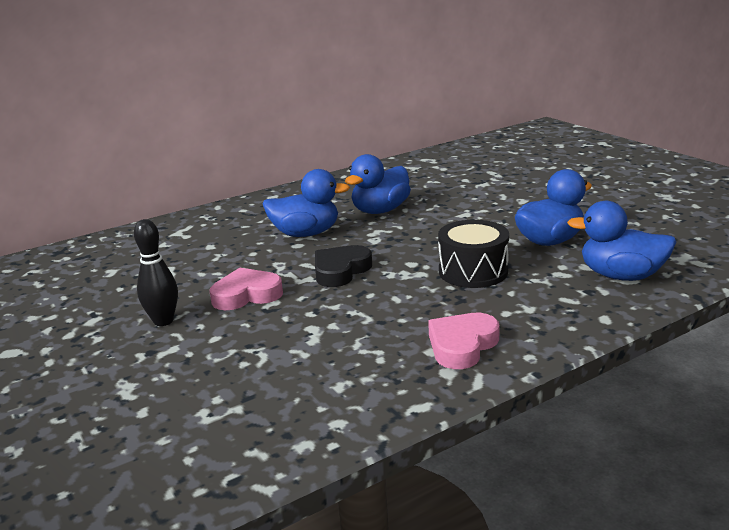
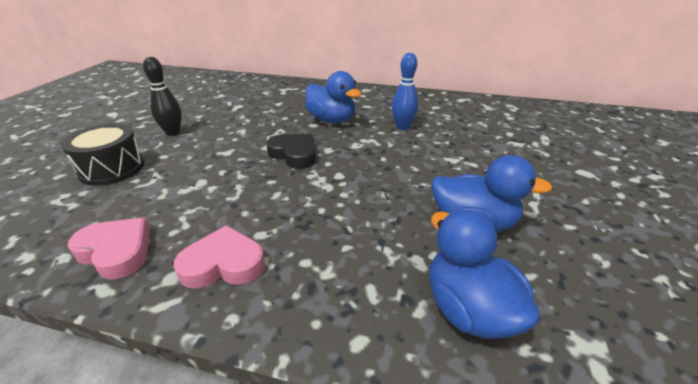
camera: 45 degrees right, 10 degrees up
(246, 295) = (227, 140): pink heart -> pink heart (116, 251)
(340, 271) = (294, 154): black heart -> black heart turned 45 degrees clockwise
(380, 210) = (402, 127): blue duck -> blue bowling pin
(473, 271) = (360, 209): black drum -> black drum (112, 168)

